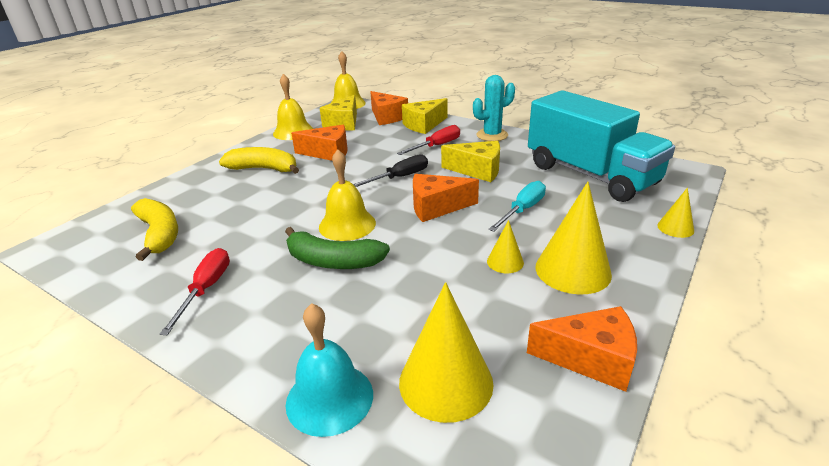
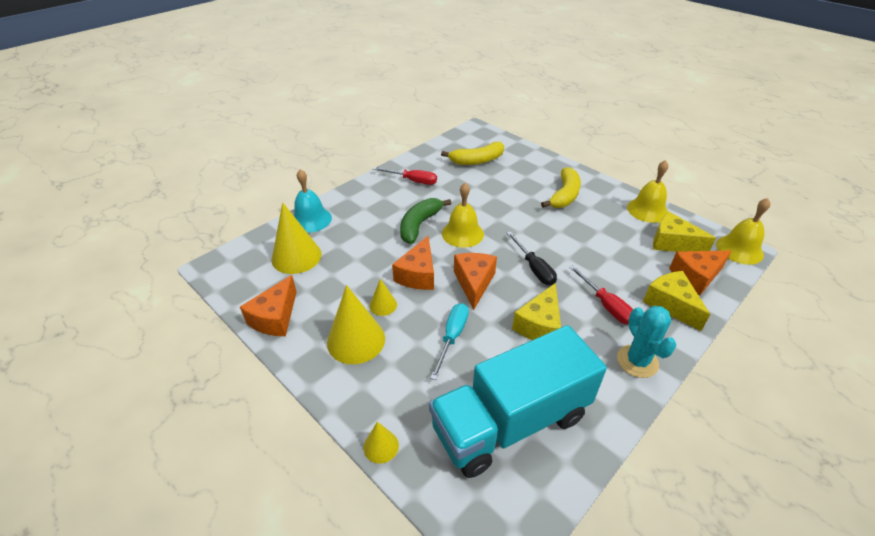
camera: 100 degrees right, 10 degrees up
(328, 153) = (594, 229): orange cheese -> orange cheese (418, 274)
(522, 210) = (452, 337): turquoise screwdriver -> turquoise screwdriver turned 120 degrees counterclockwise

